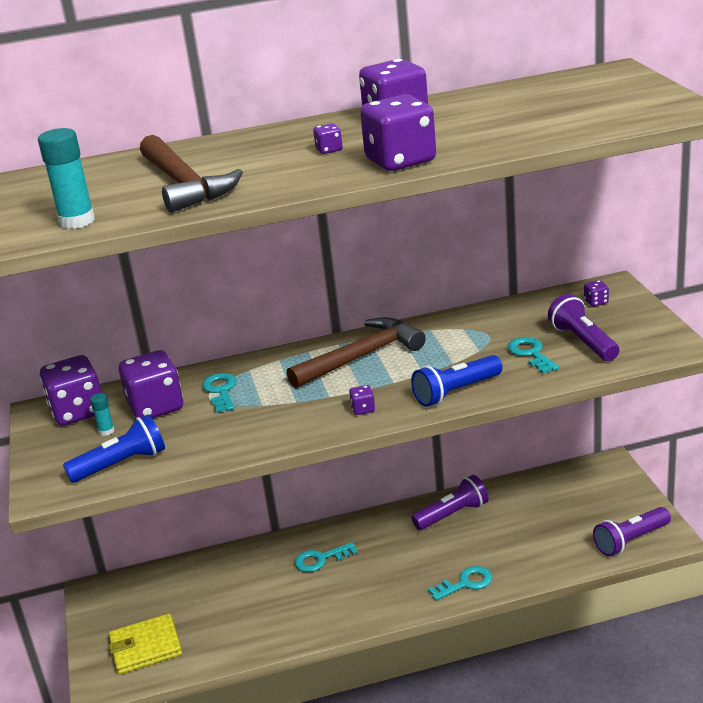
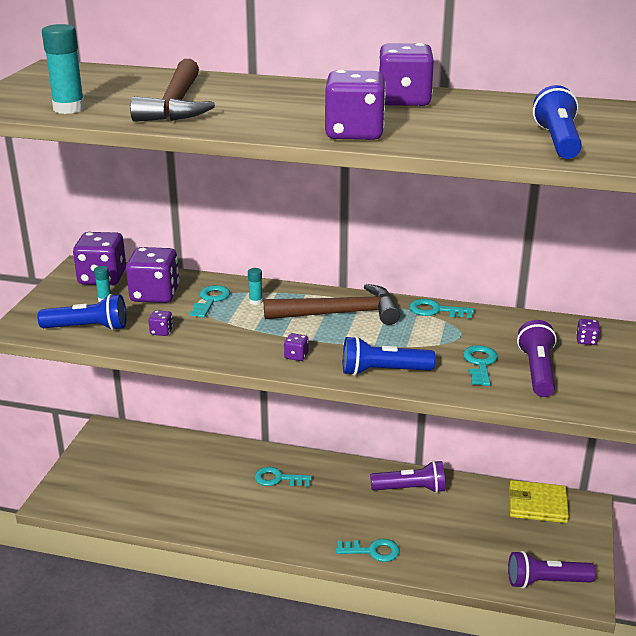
camera: 25 degrees right, 0 degrees up
(145, 647) = (102, 487): yellow wallet -> yellow wallet (537, 505)
(268, 376) = (255, 301): none -> turquoise glue stick
(329, 150) = (316, 109): purple dice -> purple dice (161, 331)
(445, 322) = (436, 310): none -> turquoise key
(578, 117) = (557, 141): none -> blue flashlight

